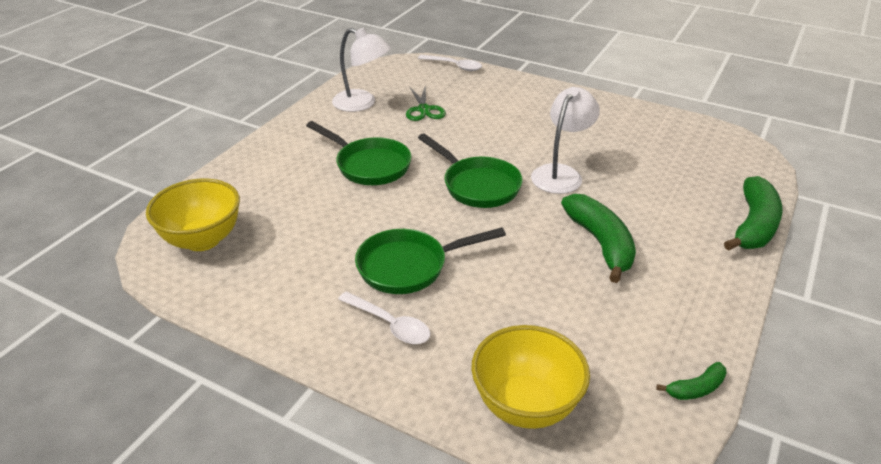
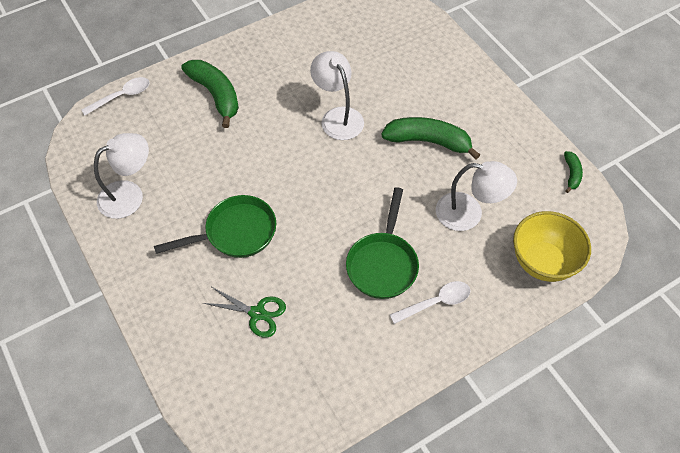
camera: 60 degrees left, 20 degrees up
(202, 240) = (257, 396): yellow bowl -> none
(424, 109) = (178, 155): green scissors -> green scissors (257, 313)
(477, 185) = (316, 174): green pan -> none
(535, 310) = (469, 214): none -> white lamp
(753, 225) = (461, 54): green banana -> green banana (216, 95)

